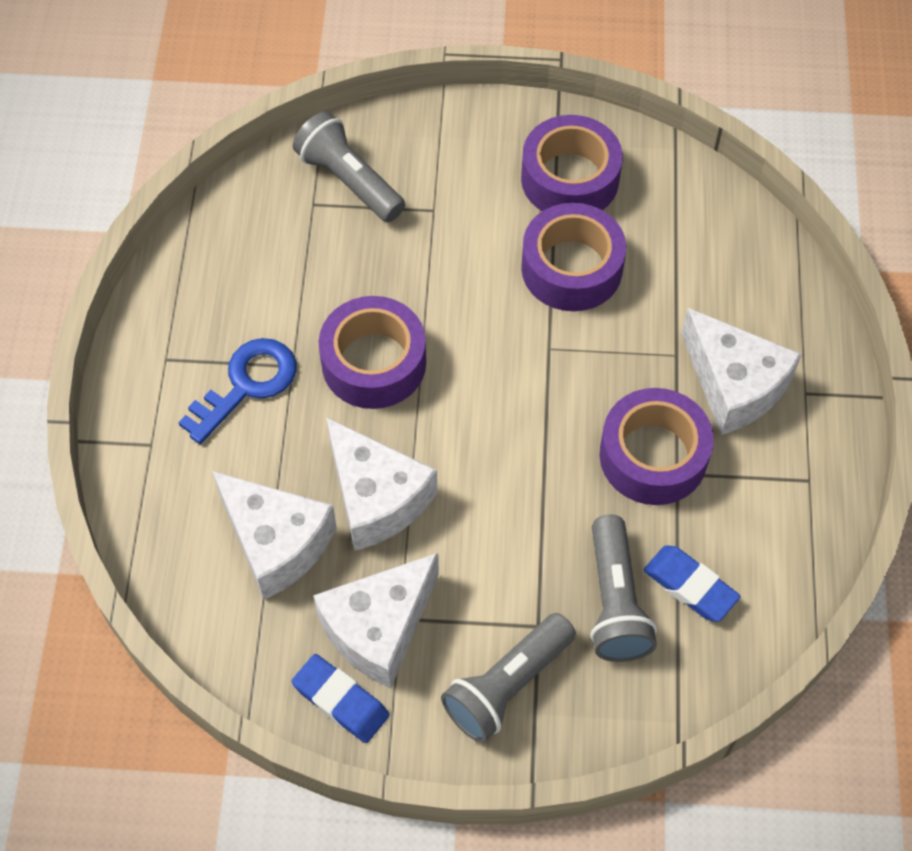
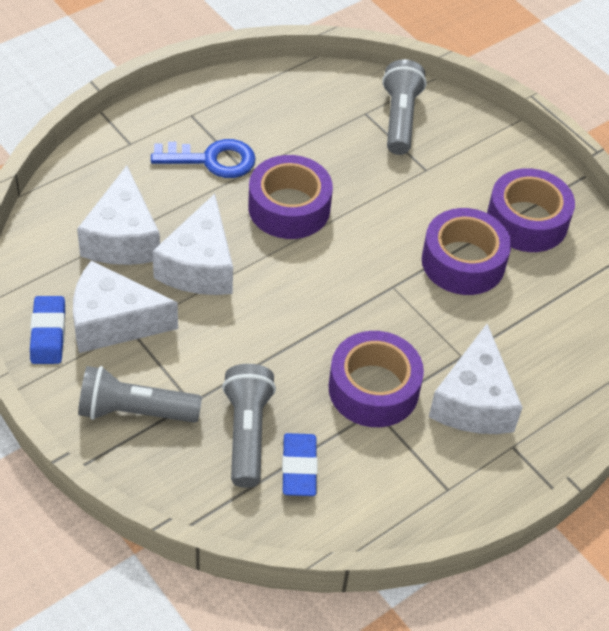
camera: 45 degrees right, 10 degrees down
(615, 602) = (247, 433): grey flashlight -> grey flashlight turned 135 degrees clockwise

